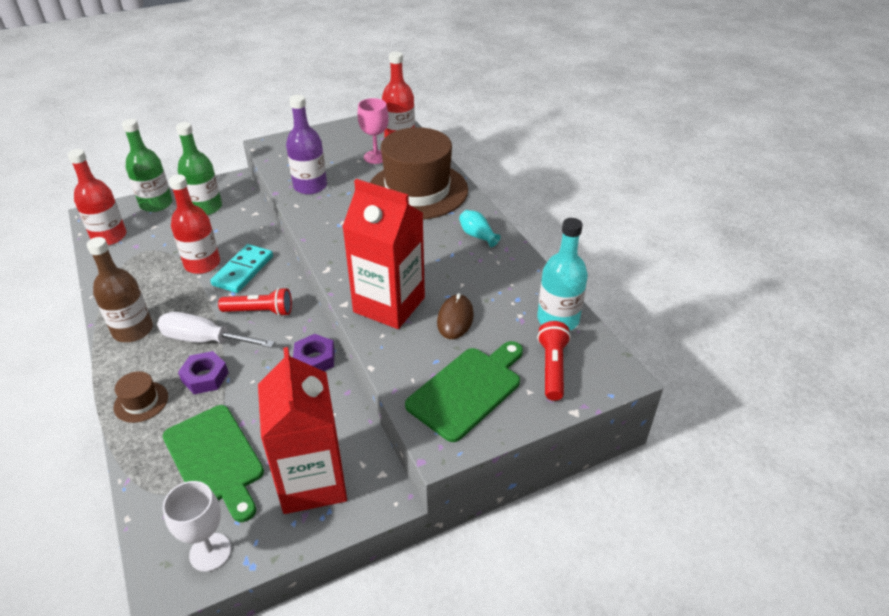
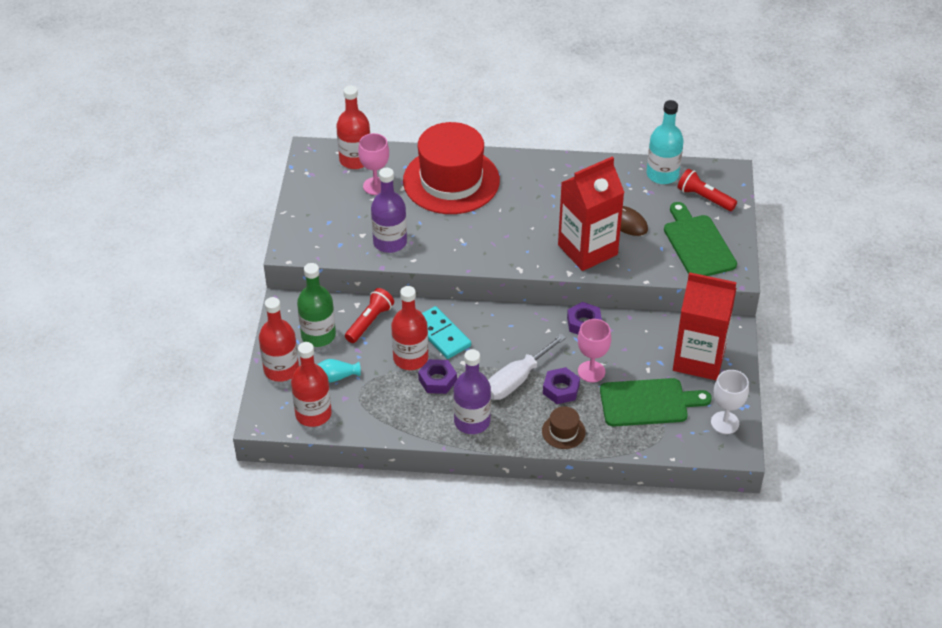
camera: 60 degrees left, 5 degrees up
(133, 330) = (472, 421): brown bottle -> purple bottle
(156, 204) = (281, 369): green bottle -> red bottle
(181, 289) = (437, 380): none -> purple nut
(243, 391) = (591, 371): none -> pink goblet
(260, 311) = (505, 338): red flashlight -> red flashlight (369, 322)
(417, 190) = (451, 181): brown hat -> red hat
(477, 235) = (540, 173): turquoise vase -> turquoise vase (336, 377)

